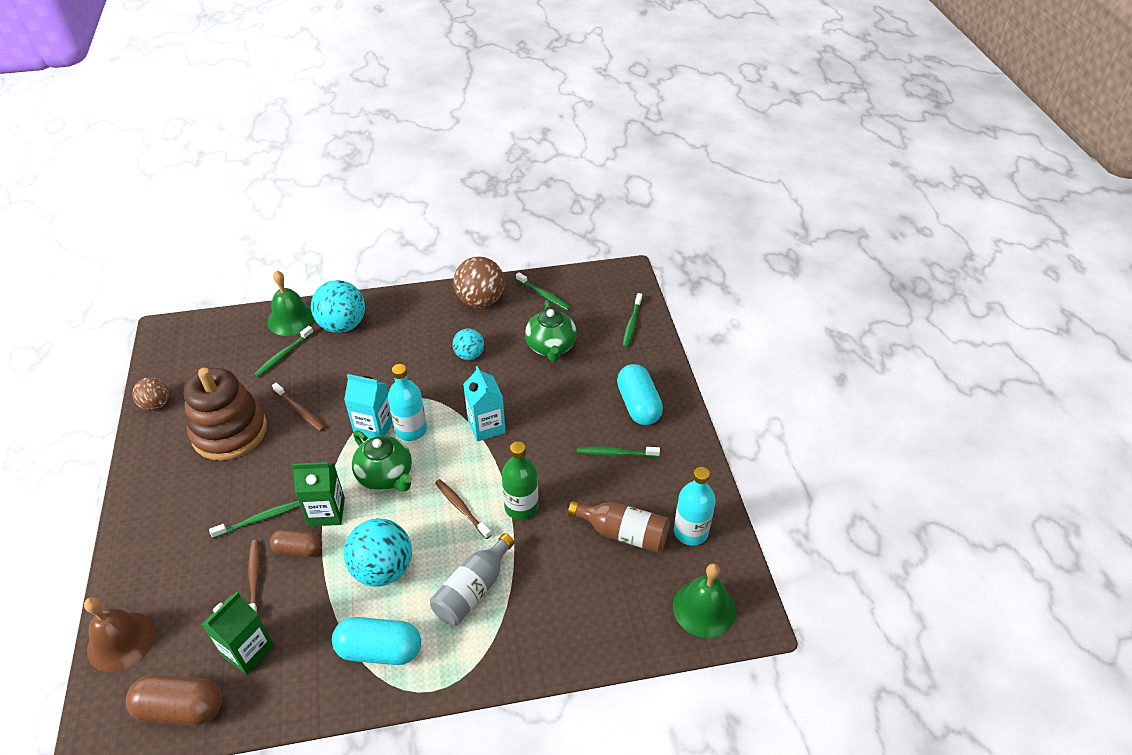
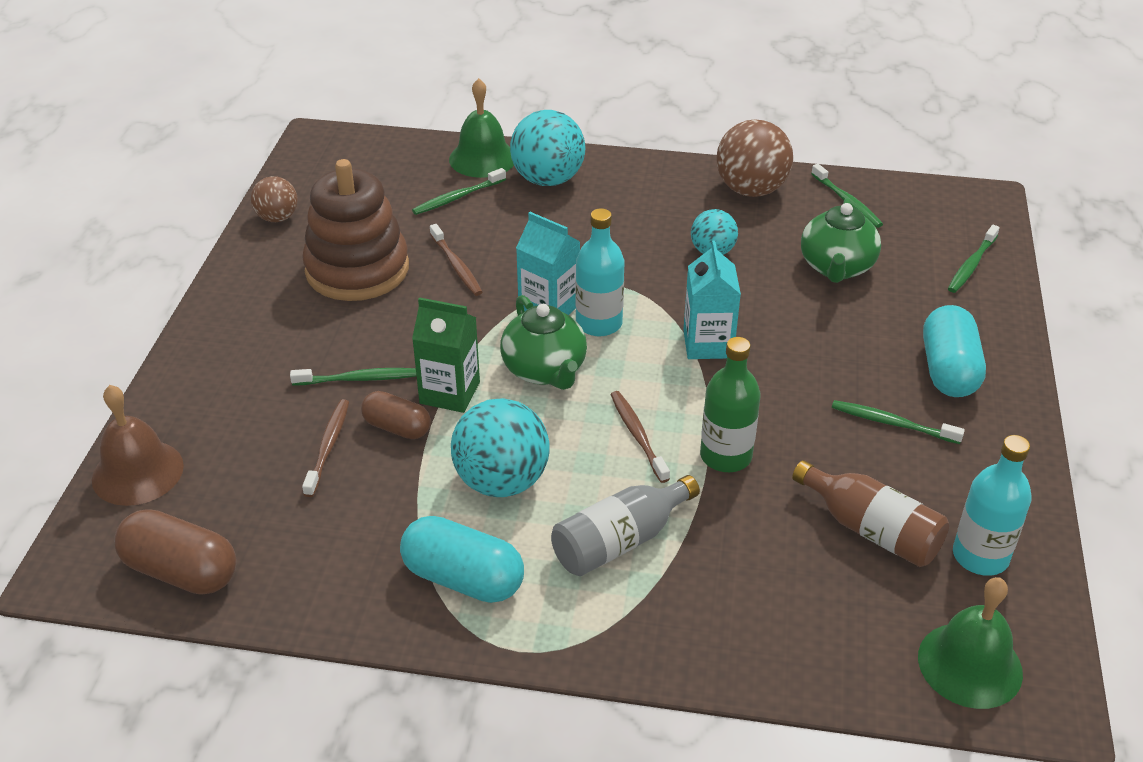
camera: 20 degrees right, 5 degrees down
(248, 650) = (289, 528): green carton -> none

